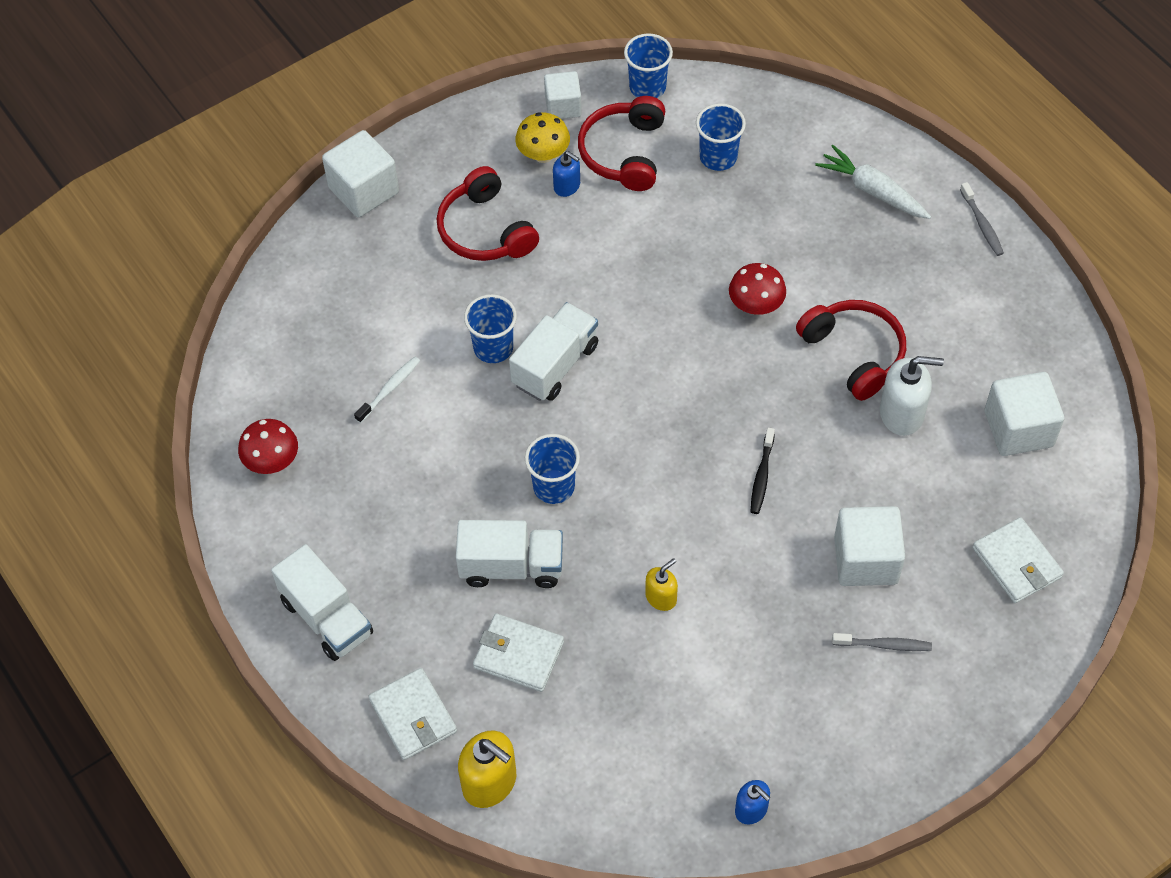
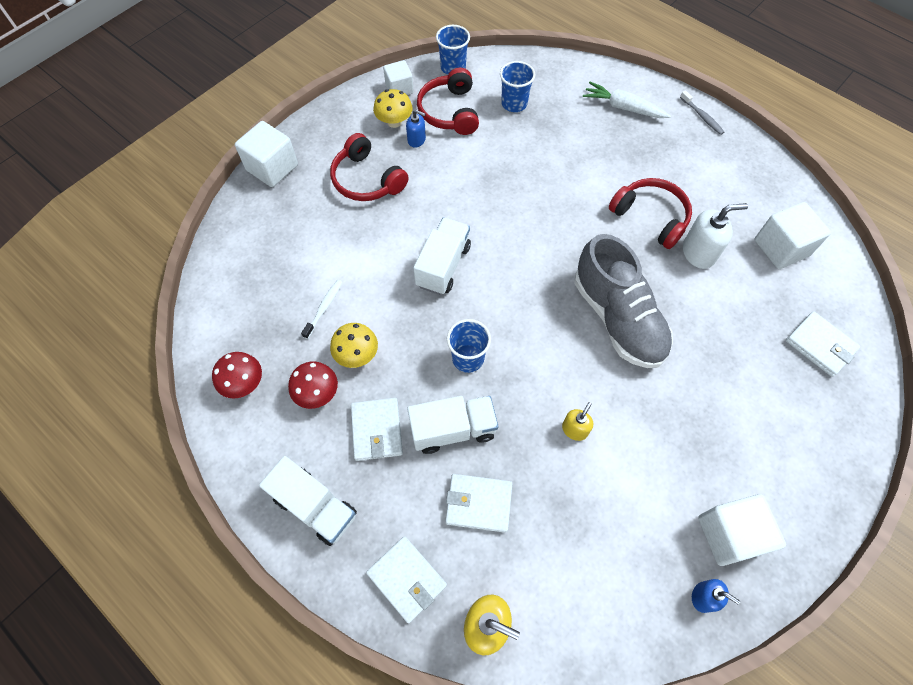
camera: 15 degrees left, 5 degrees up
(417, 454) = (357, 355): none -> yellow mushroom
(419, 548) = (377, 430): none -> white wallet
(493, 348) = (394, 262): blue cup -> none
(756, 305) = (572, 197): red mushroom -> red mushroom (317, 393)
(761, 476) = (617, 318): black toothbrush -> grey shoe
(865, 560) = (714, 366): white cube -> white cube (729, 534)
(884, 645) = (752, 430): grey toothbrush -> none

